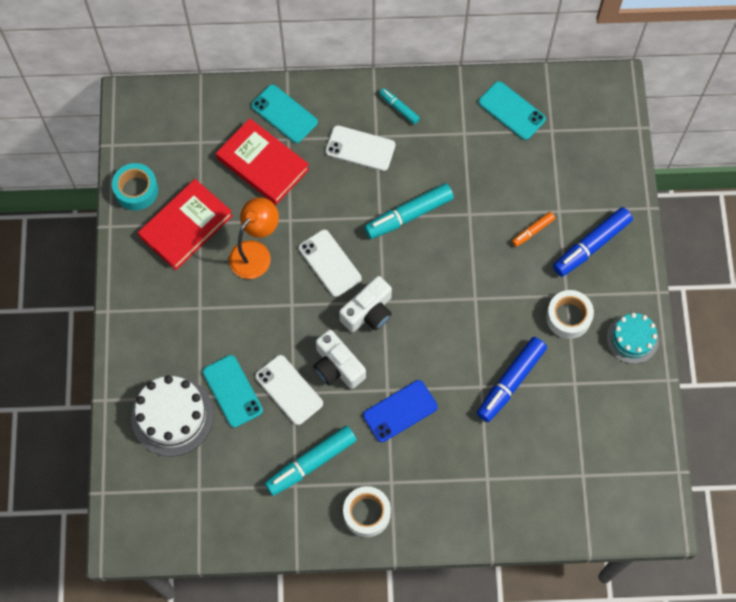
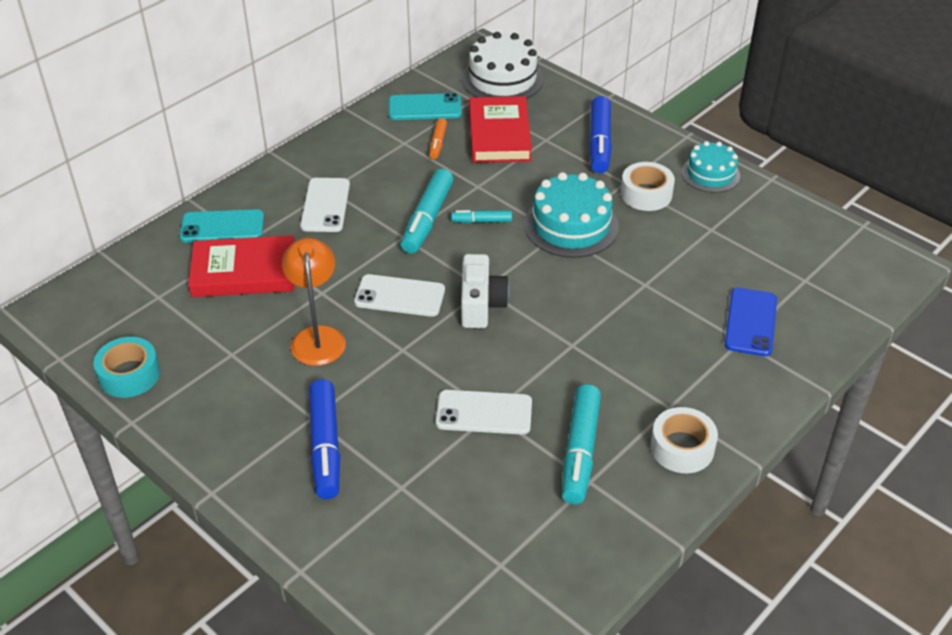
camera: 45 degrees left, 25 degrees down
(172, 416) = (393, 525): white cake -> white cake (502, 79)
(186, 226) = (219, 366): red book -> red book (499, 135)
(232, 391) = (430, 456): turquoise phone -> none
(337, 366) = (505, 362): white camera -> none
(360, 148) = (325, 205): white phone -> white phone turned 60 degrees counterclockwise
(399, 108) = (326, 161): turquoise marker -> turquoise marker (481, 221)
(400, 411) = (604, 351): blue phone -> blue phone (750, 322)
(490, 300) = (571, 225): none -> turquoise cake
(510, 382) = (663, 264): blue marker -> blue marker (325, 446)
(532, 231) = (543, 163): orange marker -> orange marker (438, 143)

